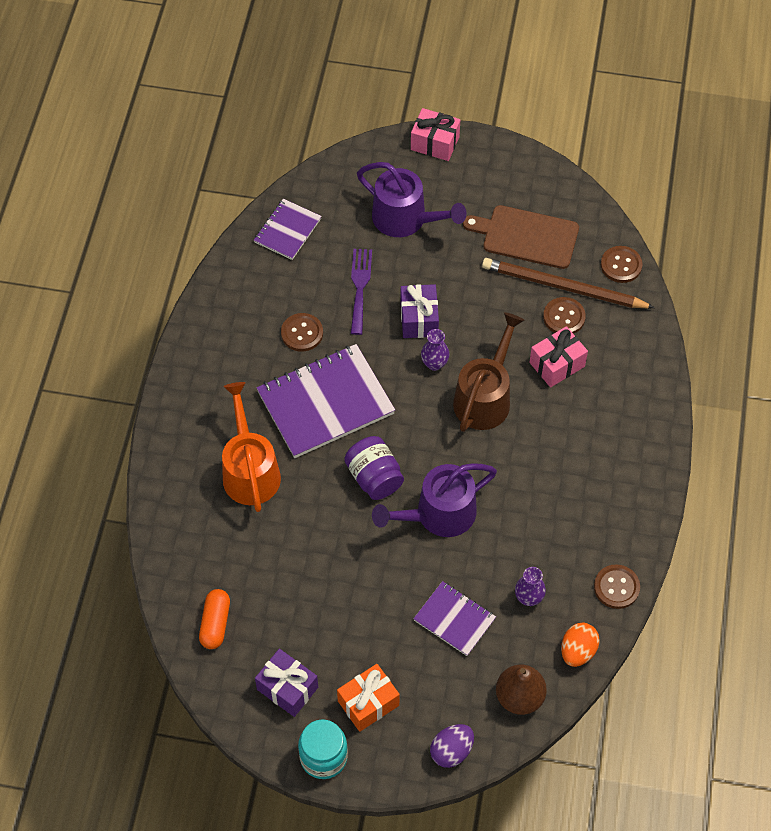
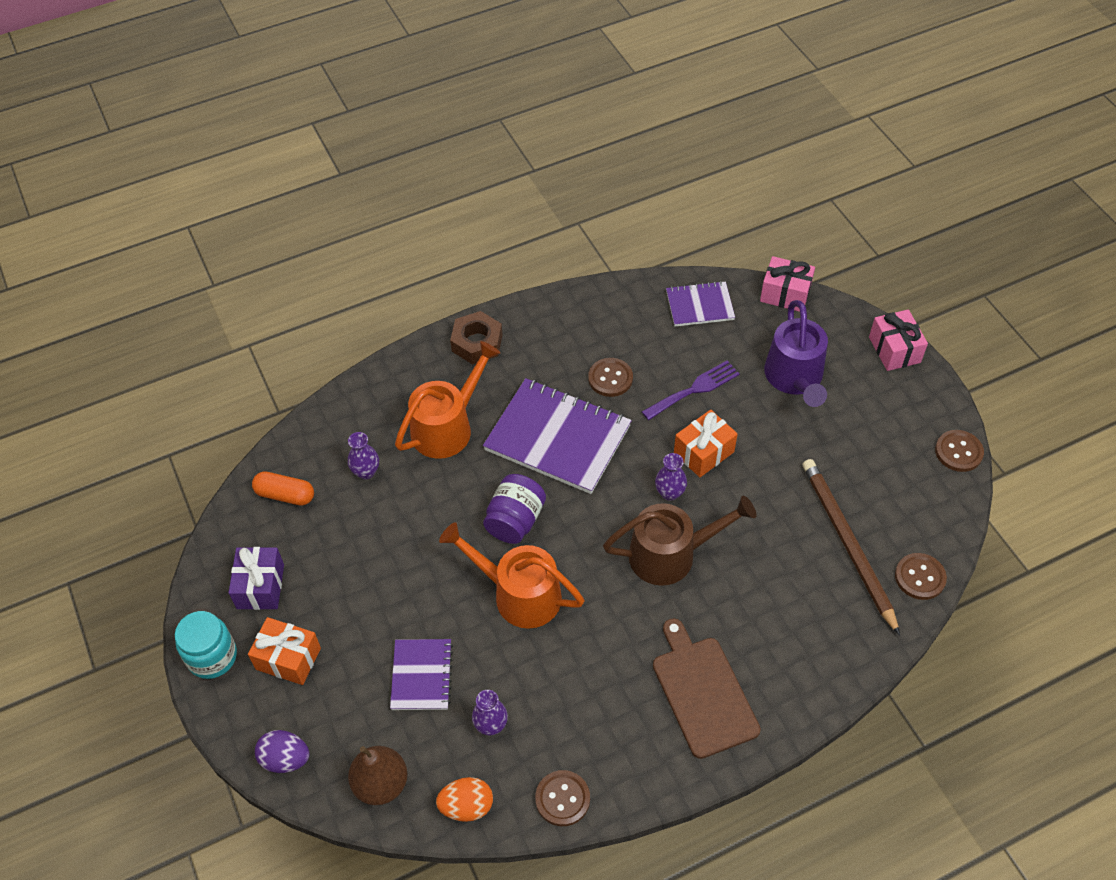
camera: 55 degrees right, 5 degrees down
(186, 400) = (477, 343): none -> brown nut
(215, 623) = (285, 495): orange capsule -> orange capsule turned 45 degrees clockwise
(243, 553) = (366, 472): none -> purple vase
(419, 319) = (703, 452): purple gift -> orange gift
(438, 514) = (518, 594): purple watering can -> orange watering can
(526, 236) = (871, 480): brown cutting board -> brown cutting board (703, 692)
(557, 364) = (759, 591): pink gift -> pink gift (785, 294)
(564, 317) = (815, 565): brown button -> brown button (958, 452)

